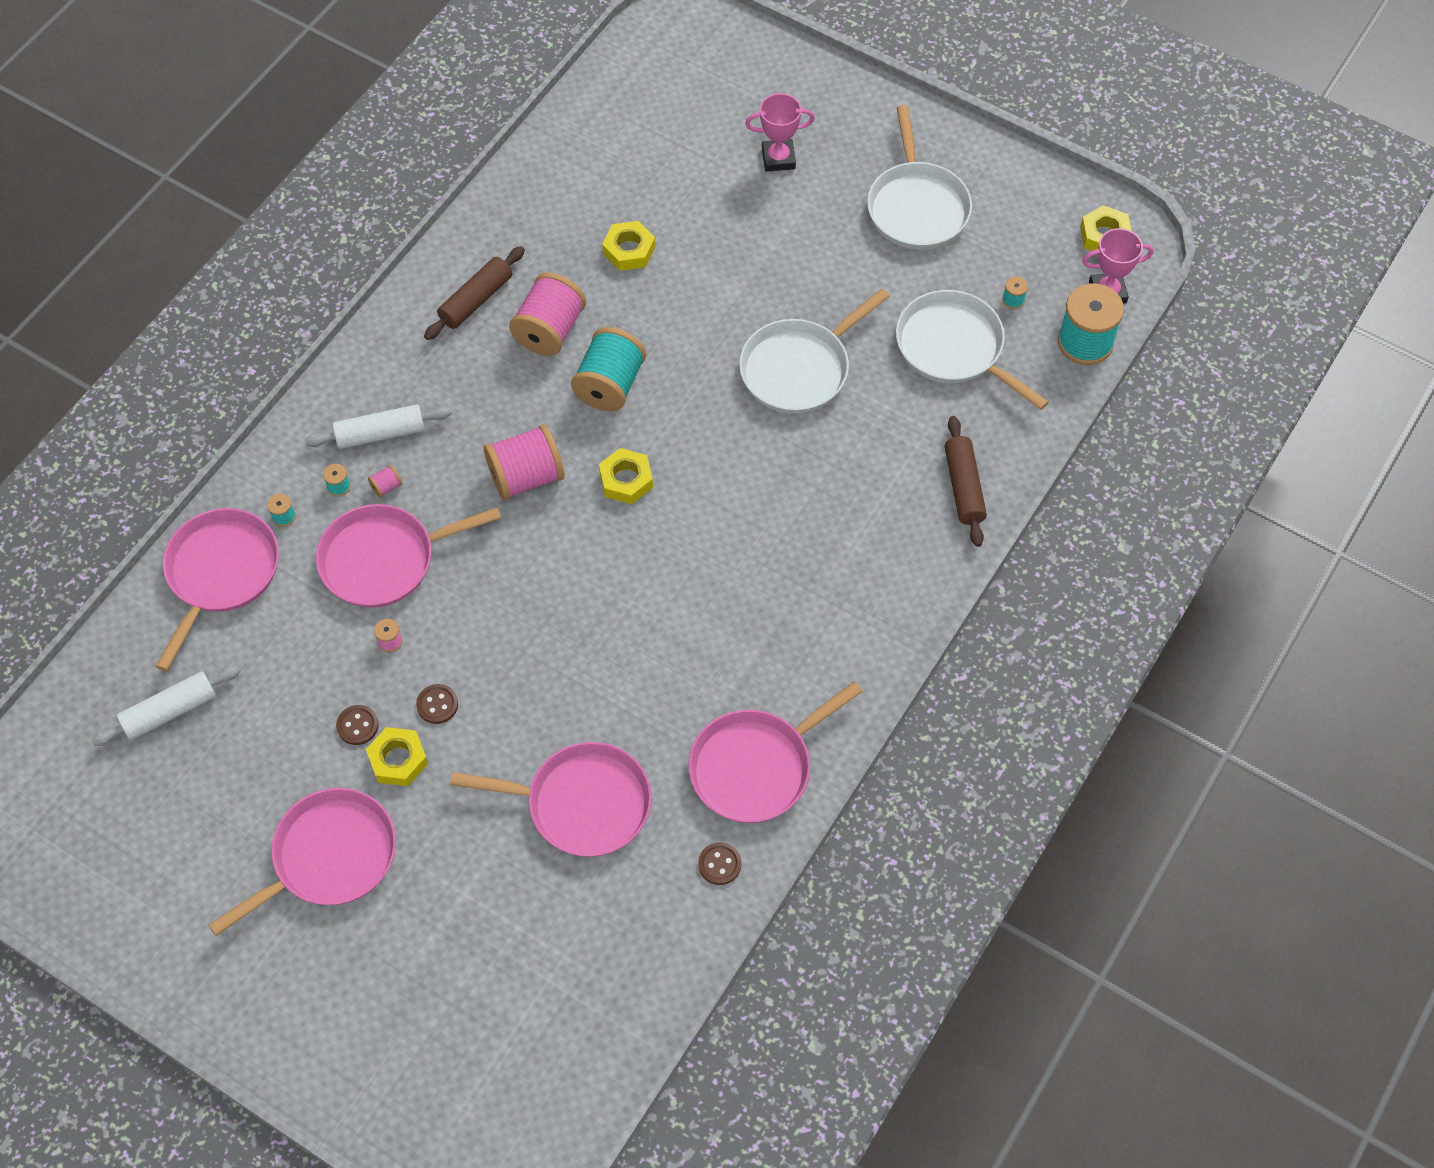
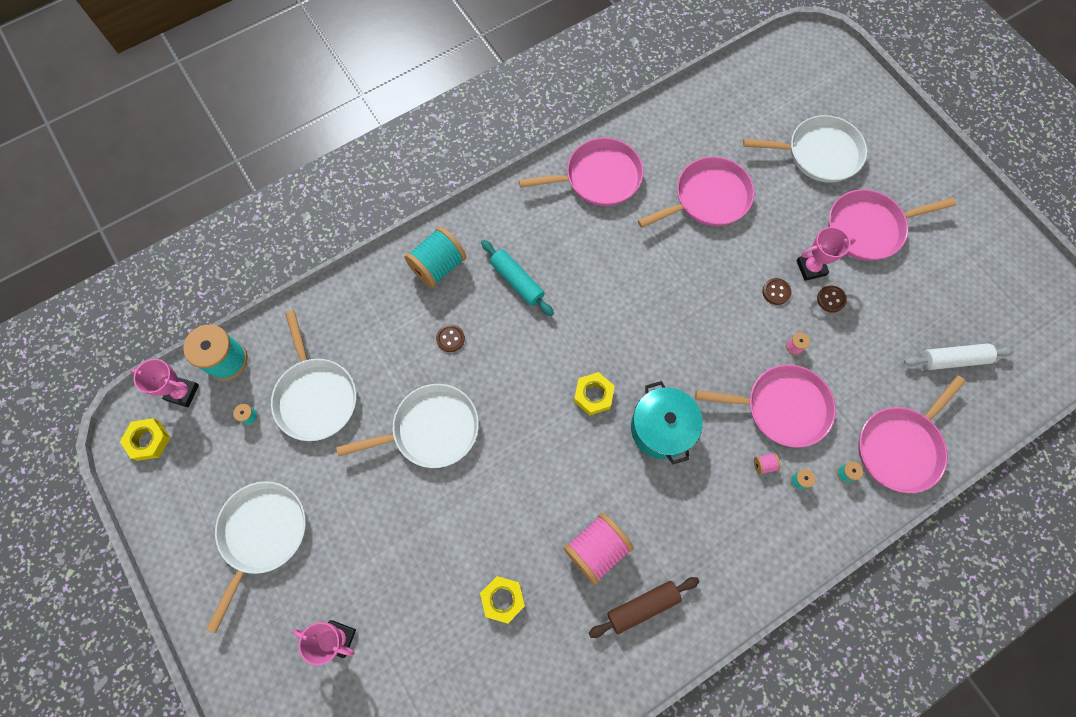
camera: 155 degrees left, 10 degrees up
(380, 433) = (756, 513): white rolling pin -> none
(398, 760) = (811, 268): yellow nut -> pink trophy
(437, 953) = (819, 153): none -> white pan
(526, 477) = (661, 428): pink spool -> turquoise pot
(582, 804) = (708, 198): pink pan -> pink pan turned 120 degrees clockwise
(610, 385) = (571, 478): turquoise spool -> turquoise spool (438, 266)
(719, 864) = (644, 136): brown button -> brown button (450, 338)
(793, 574) = (517, 281): none -> turquoise rolling pin
(963, 487) = (376, 292): brown rolling pin -> none

